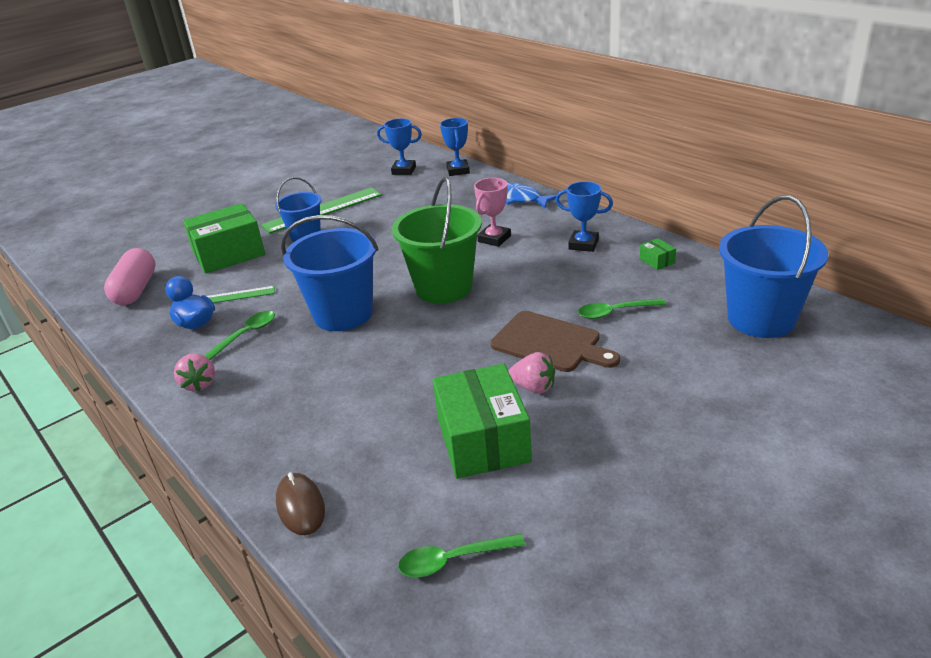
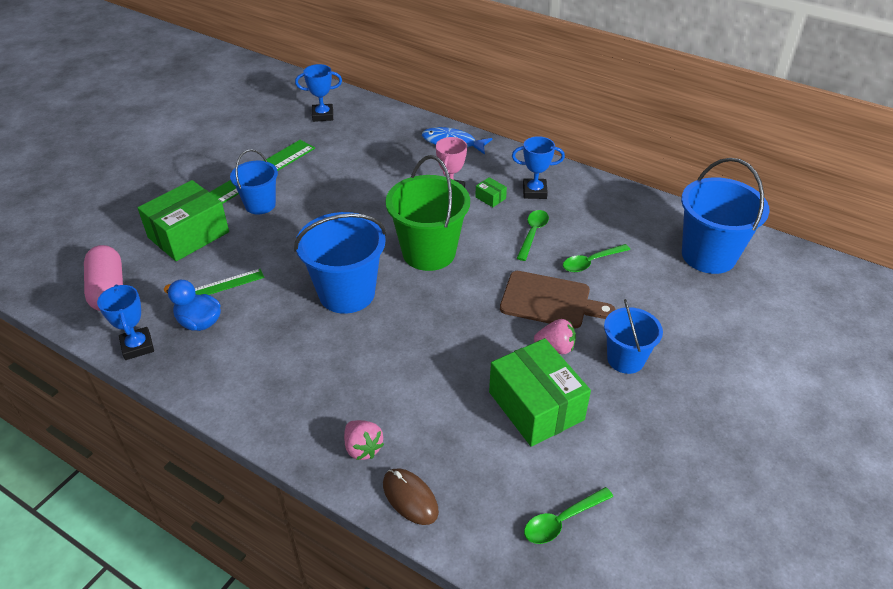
camera: 20 degrees left, 10 degrees up
(199, 384) = (244, 390): pink strawberry -> pink strawberry (363, 448)
(246, 335) = (261, 329): green spoon -> green spoon (533, 233)
(458, 171) = (378, 112): blue trophy -> blue trophy (137, 346)
(610, 409) = (625, 359): none -> blue bucket
(657, 261) = (604, 204): green box -> green box (490, 198)

